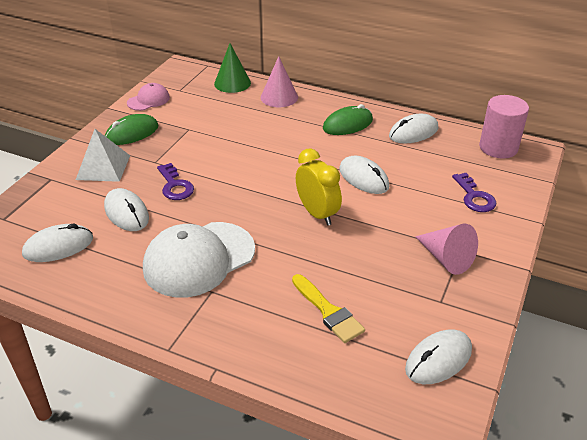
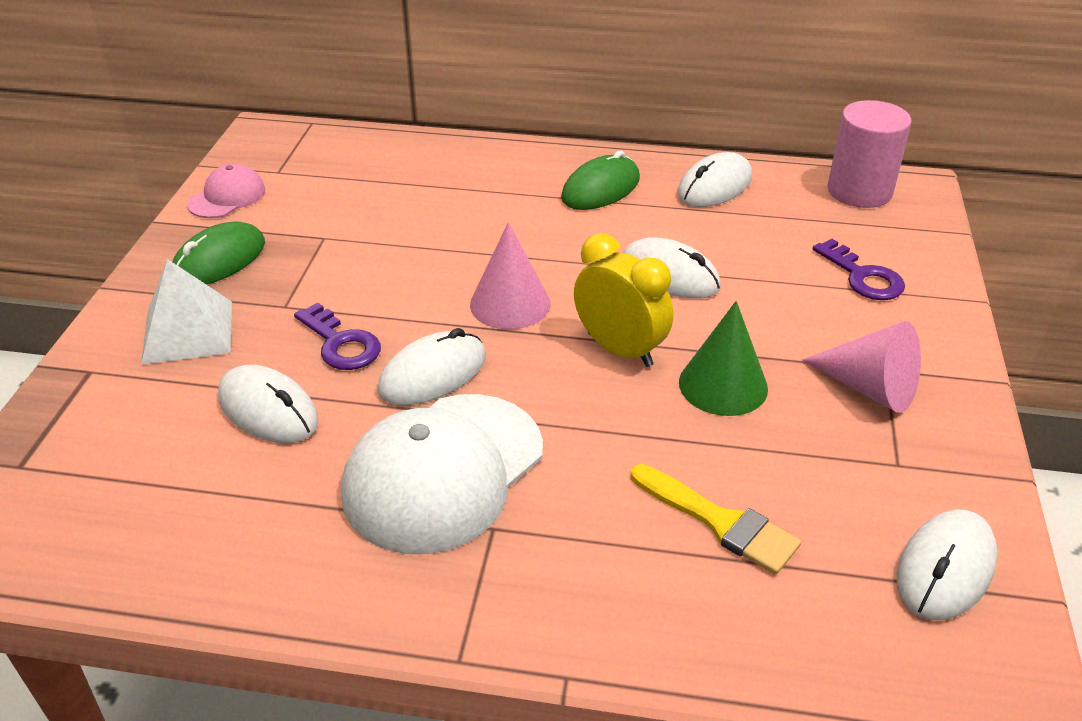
camera: 15 degrees left, 0 degrees up
(58, 246) = (156, 500): white mouse -> white mouse (433, 374)
(232, 83) = (369, 147): green cone -> green cone (723, 385)
(279, 97) = (463, 159): pink cone -> pink cone (510, 303)

